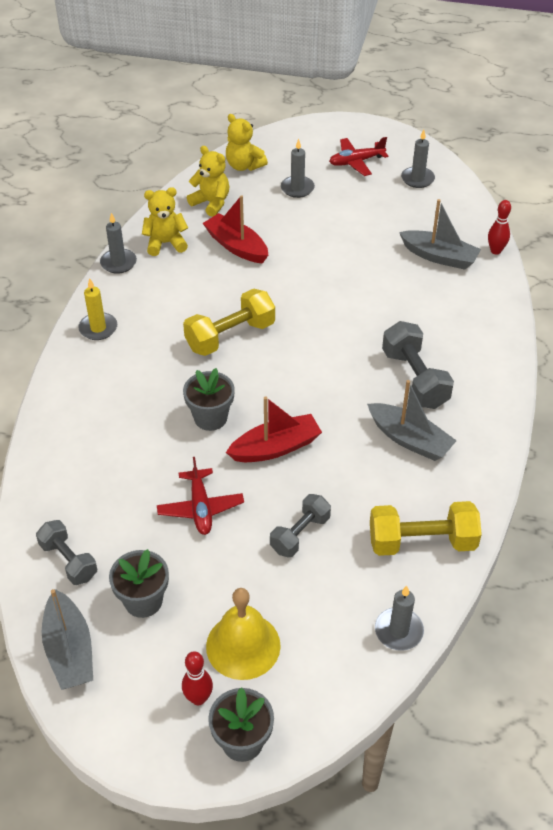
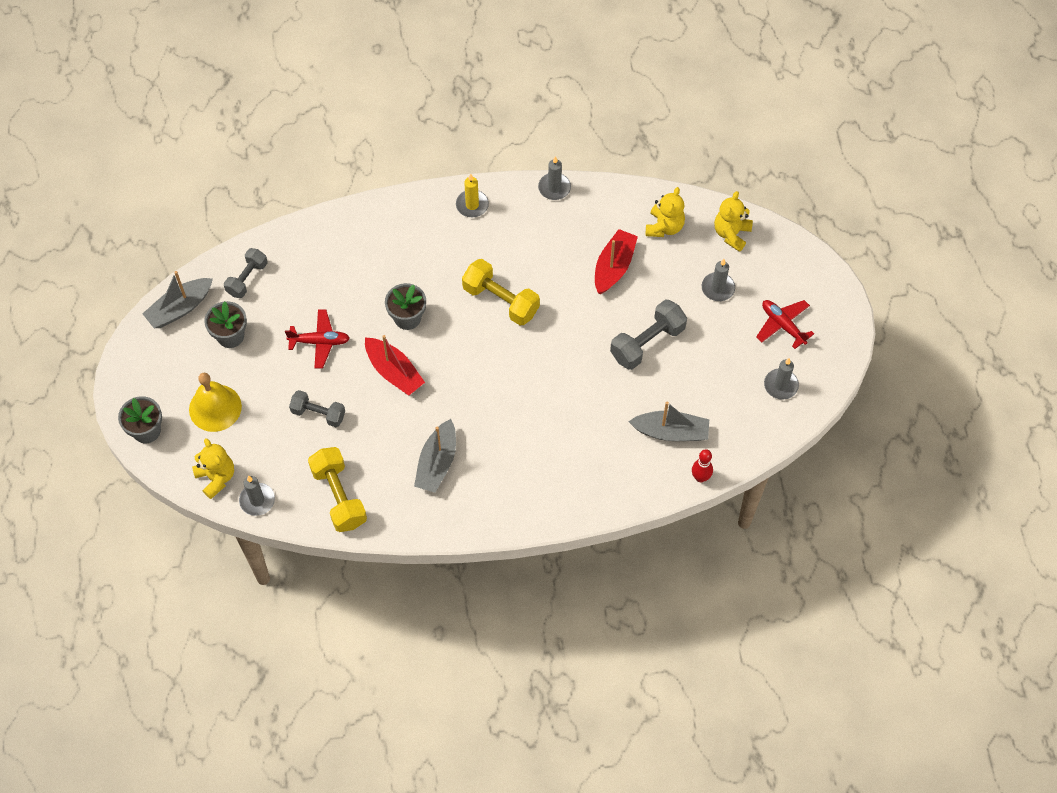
camera: 70 degrees right, 15 degrees up
(165, 243) = (594, 212): yellow teddy bear -> yellow teddy bear (216, 477)
(198, 698) = (168, 395): red bowling pin -> none
(200, 508) = (319, 342): red plane -> red plane turned 150 degrees counterclockwise
(414, 379) = (505, 450): grey dumbbell -> grey dumbbell (647, 342)
(439, 257) = (671, 432): grey boat -> grey boat turned 90 degrees counterclockwise

